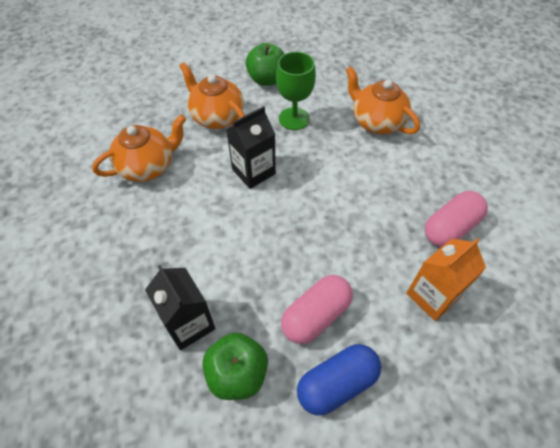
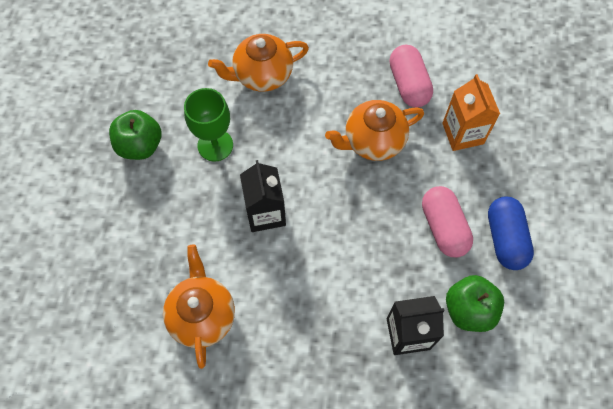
camera: 65 degrees left, 10 degrees up
(216, 117) = (168, 219): orange teapot -> orange teapot (373, 141)

